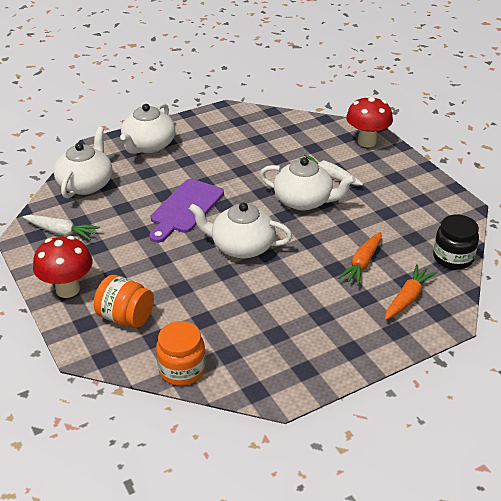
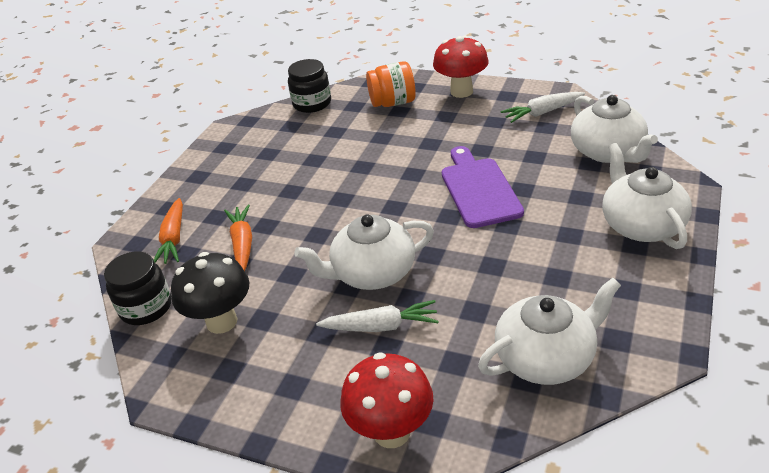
camera: 145 degrees right, 0 degrees up
(182, 369) = (312, 104): orange jar -> black jar
(241, 246) = (376, 191): white teapot -> white teapot (546, 358)
(410, 224) = (221, 321): none -> black mushroom

